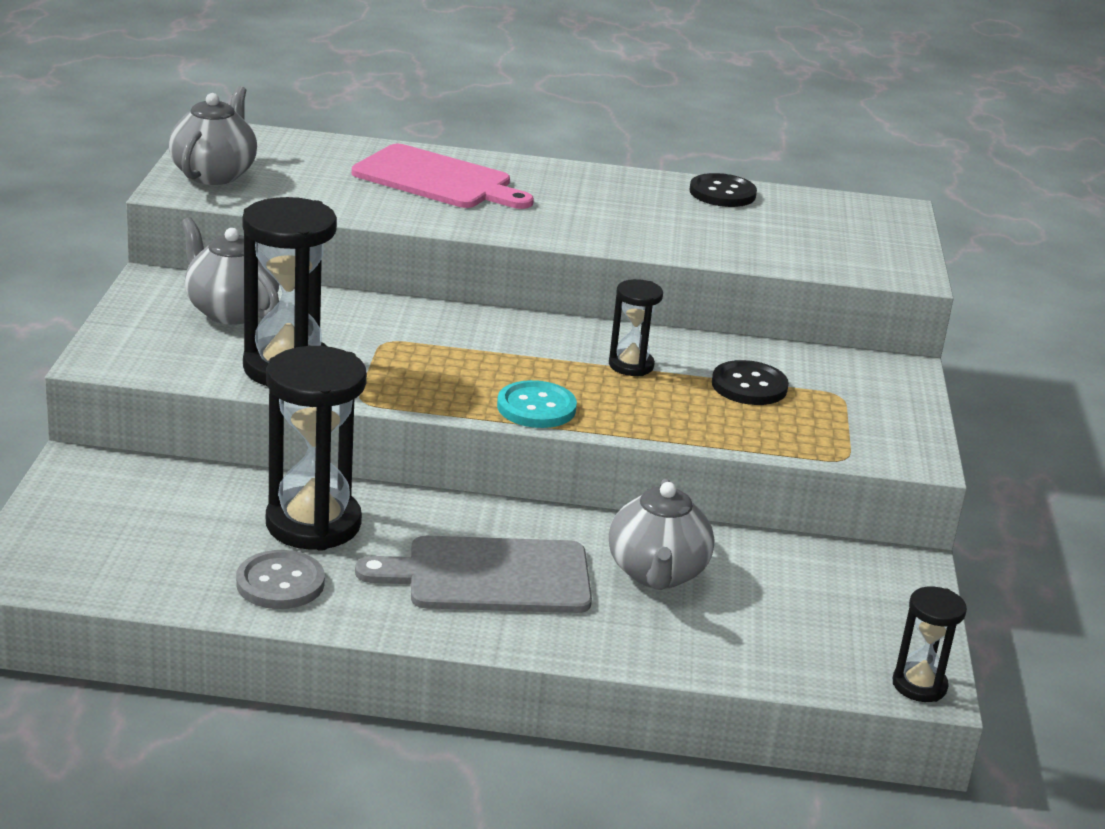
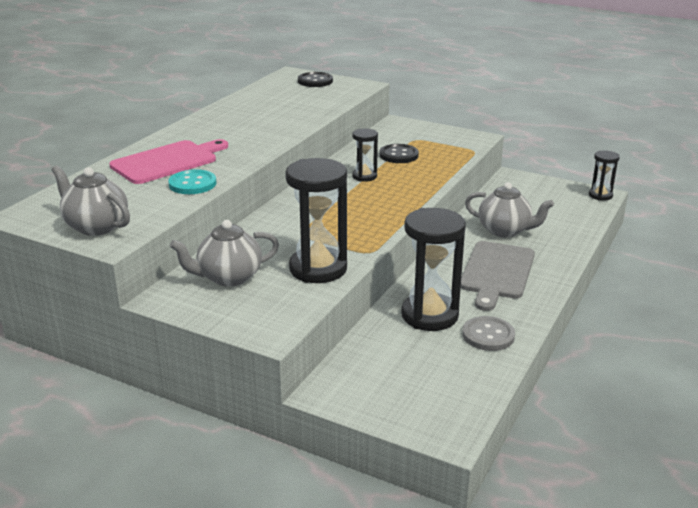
camera: 65 degrees left, 0 degrees up
(536, 407) = (398, 207): turquoise button -> turquoise button (192, 184)
(722, 193) = (245, 101): black button -> black button (315, 81)

